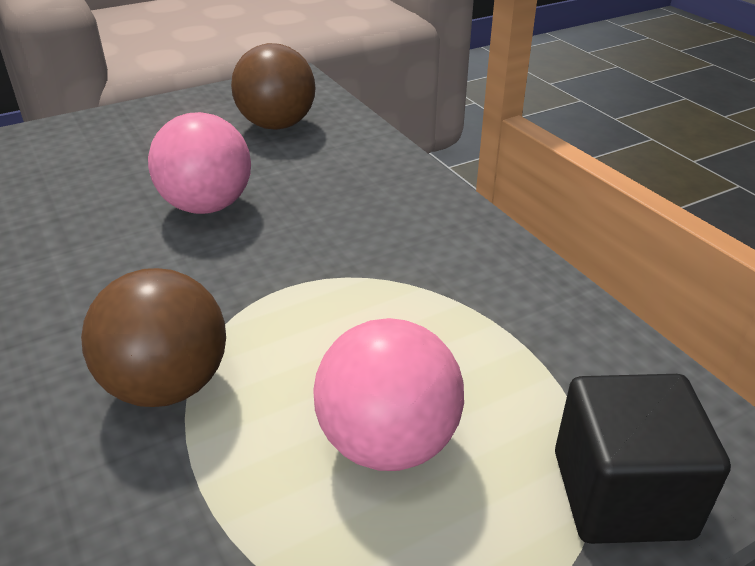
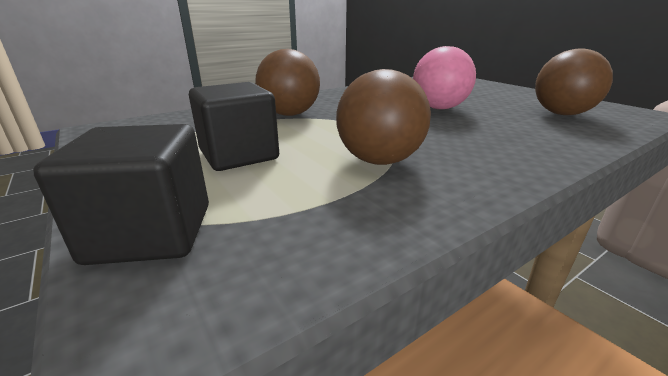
camera: 85 degrees right, 10 degrees down
(388, 442) = (239, 155): pink ball -> black cube
(420, 297) = (379, 161): none -> brown ball

